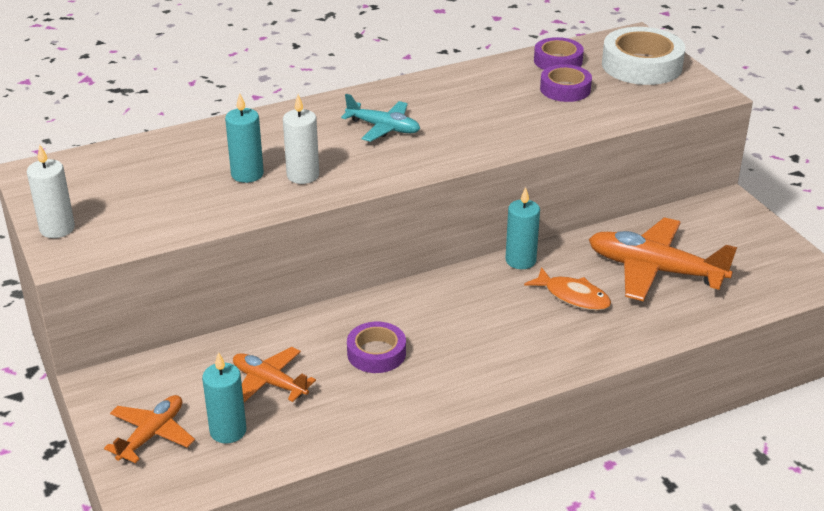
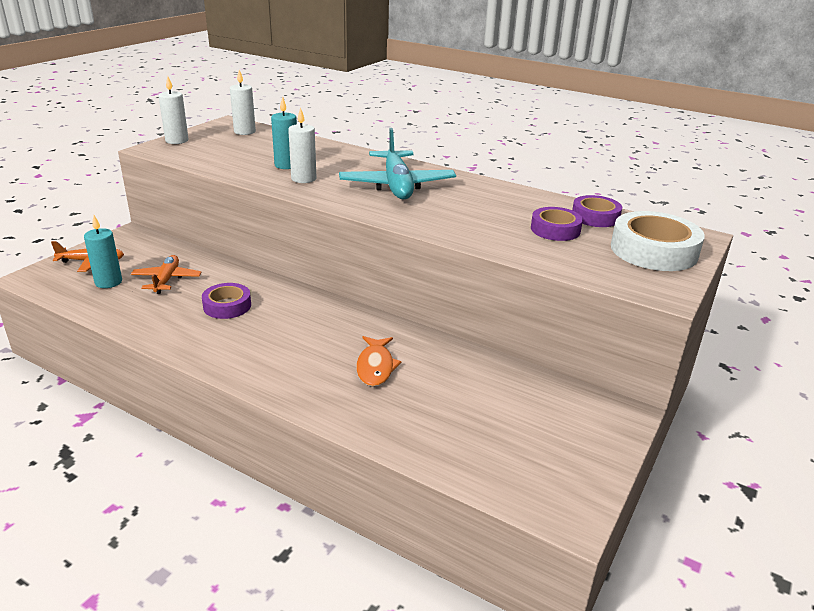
camera: 55 degrees right, 5 degrees down
(88, 170) = (244, 132): none -> white candle
(383, 128) = (397, 185): turquoise plane -> turquoise plane, size x1.71
(520, 260) = (398, 329): turquoise candle -> none
(654, 270) = (459, 399): orange plane -> none

